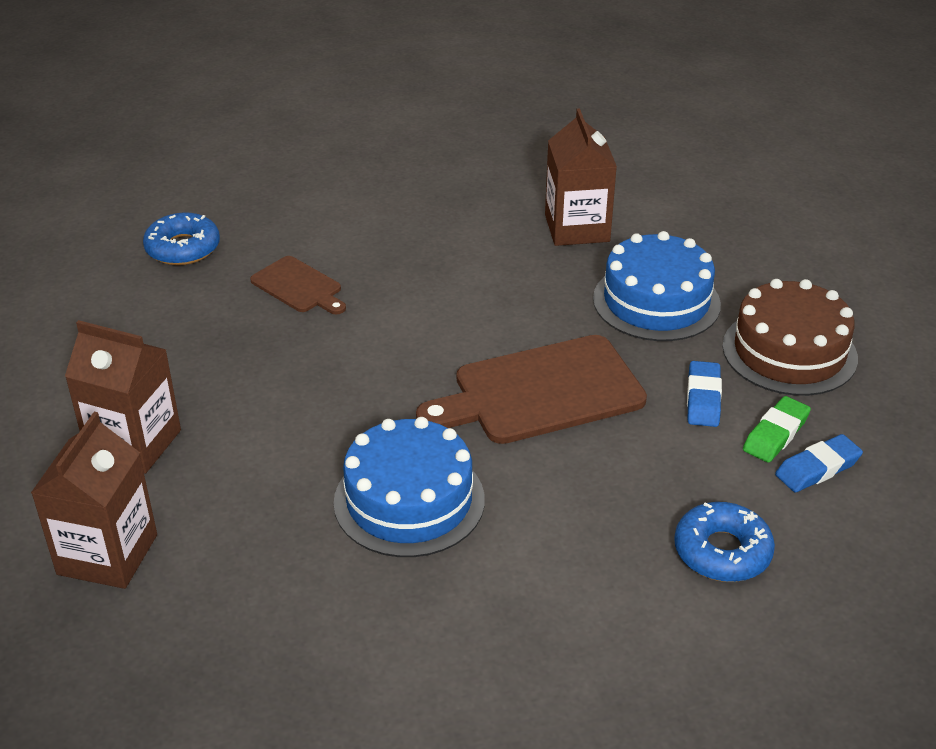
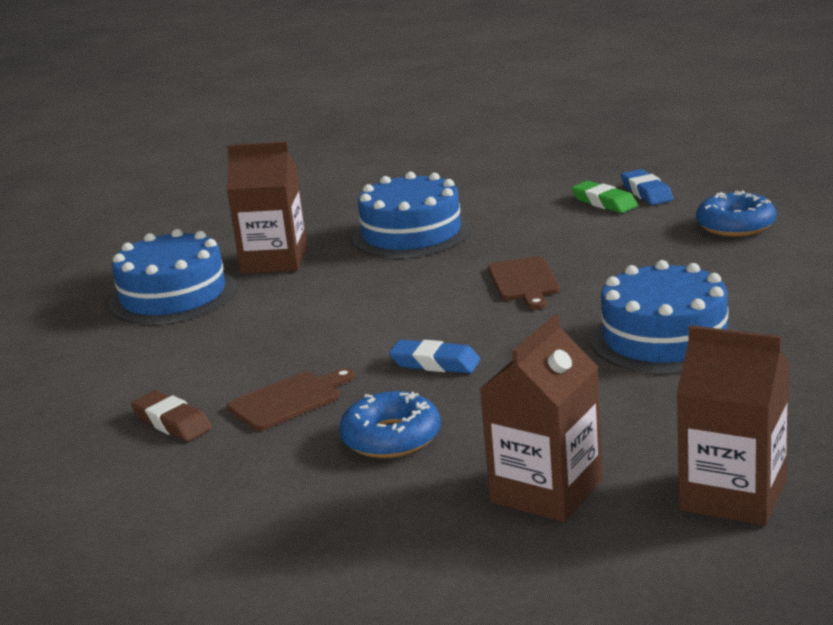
camera: 75 degrees left, 15 degrees down
(183, 248) = (154, 481): blue donut -> blue donut (391, 438)
(268, 237) = (172, 422): none -> brown eraser
(495, 189) = (173, 296): none -> blue cake
(541, 392) = (524, 281): brown cutting board -> brown cutting board, size x0.54
(703, 398) = (553, 223): blue eraser -> blue eraser (435, 363)
(789, 352) = (503, 192): brown cake -> none

